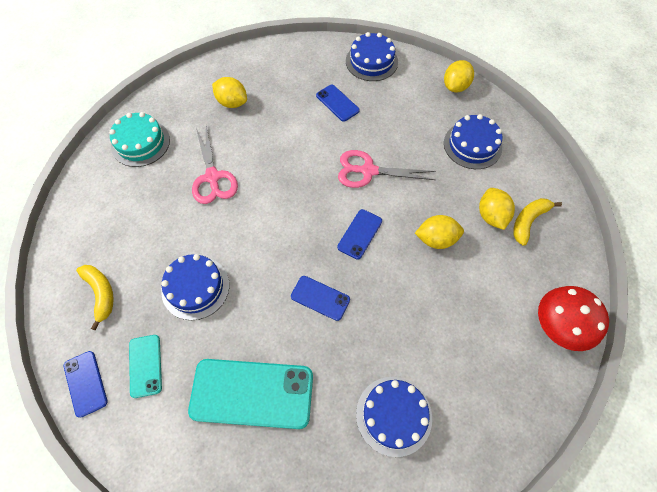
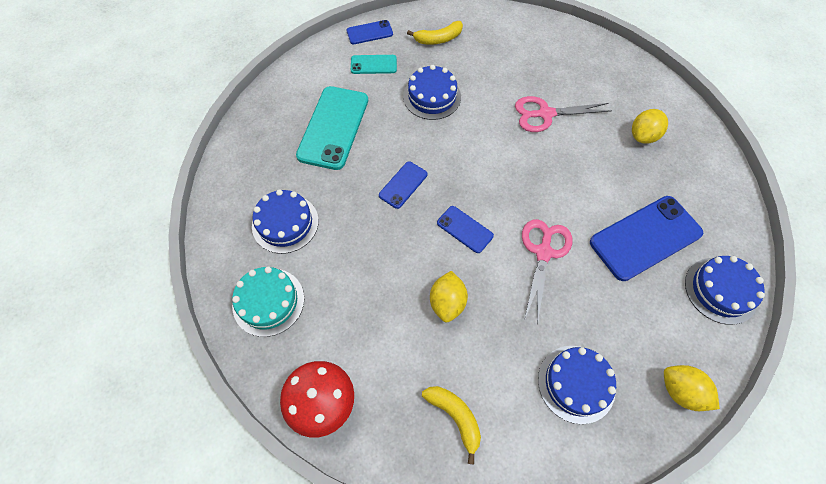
camera: 100 degrees right, 0 degrees up
(140, 143) = (589, 62): turquoise cake -> turquoise cake (268, 301)
(337, 103) = (645, 238): blue phone -> blue phone, size x1.95
(491, 216) = (468, 373): yellow lemon -> none

